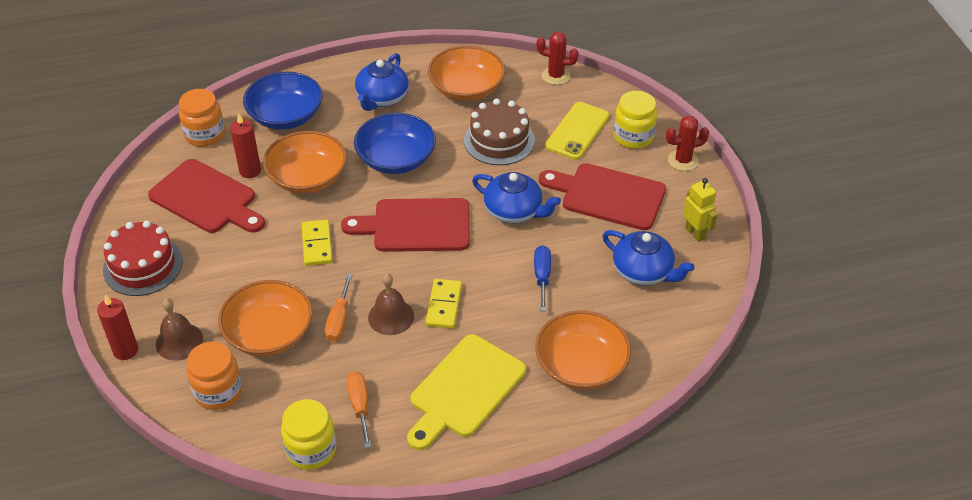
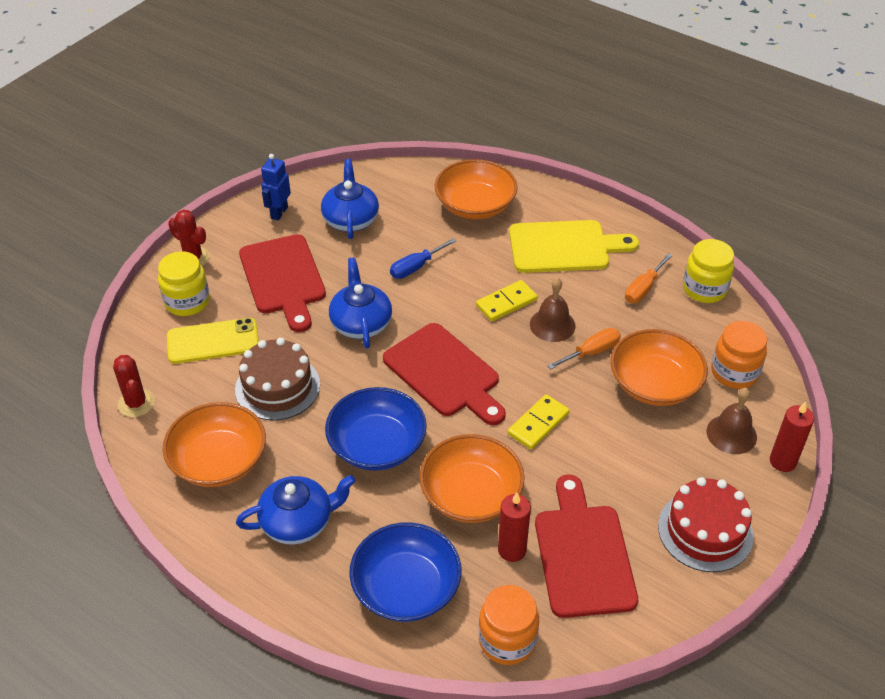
camera: 130 degrees left, 0 degrees up
(695, 233) = (279, 213): yellow robot -> blue robot

